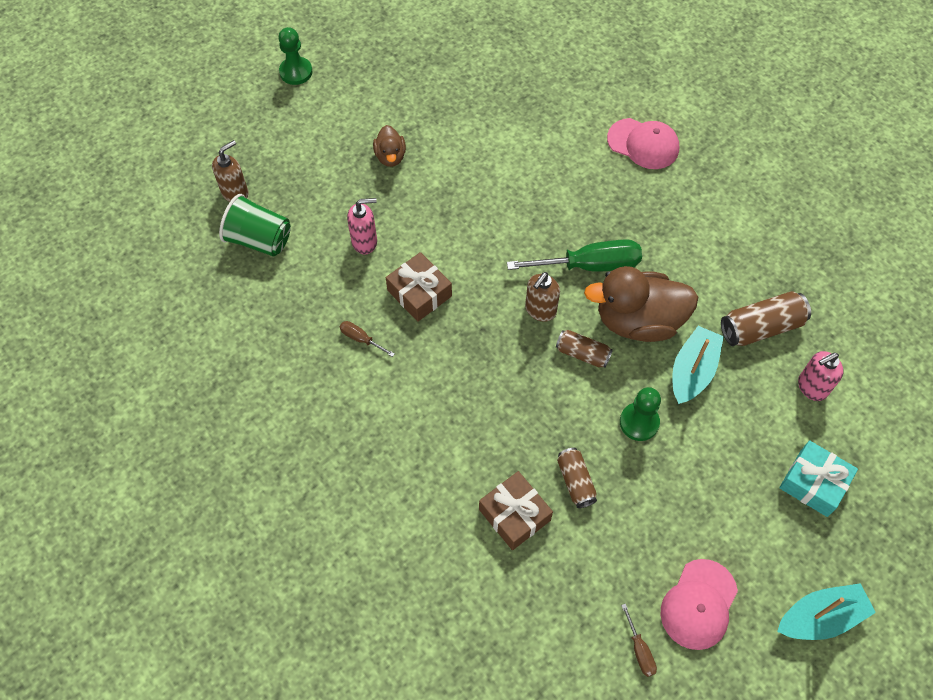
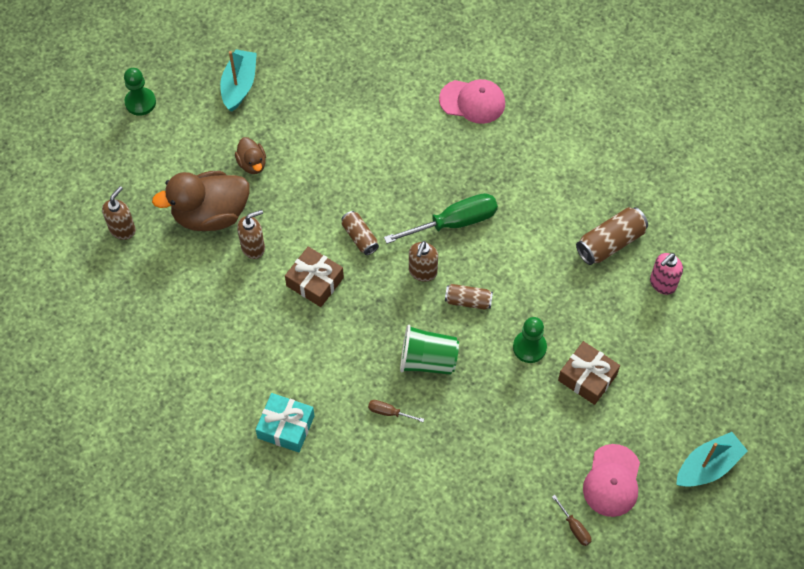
camera: 15 degrees left, 0 degrees up
(259, 240) = (159, 267): green cup -> green cup (428, 360)
(361, 339) = (276, 334): brown screwdriver -> brown screwdriver (389, 412)
(365, 242) = (253, 247): pink soap dispenser -> brown soap dispenser
(514, 515) = (447, 448): brown gift -> brown gift (587, 377)
(575, 481) = (490, 409): brown can -> brown can (360, 237)
(638, 321) = (507, 262): brown duck -> brown duck (210, 214)
(692, 371) = (563, 294): turquoise boat -> turquoise boat (239, 85)
(813, 483) = (680, 362): turquoise gift -> turquoise gift (286, 427)

